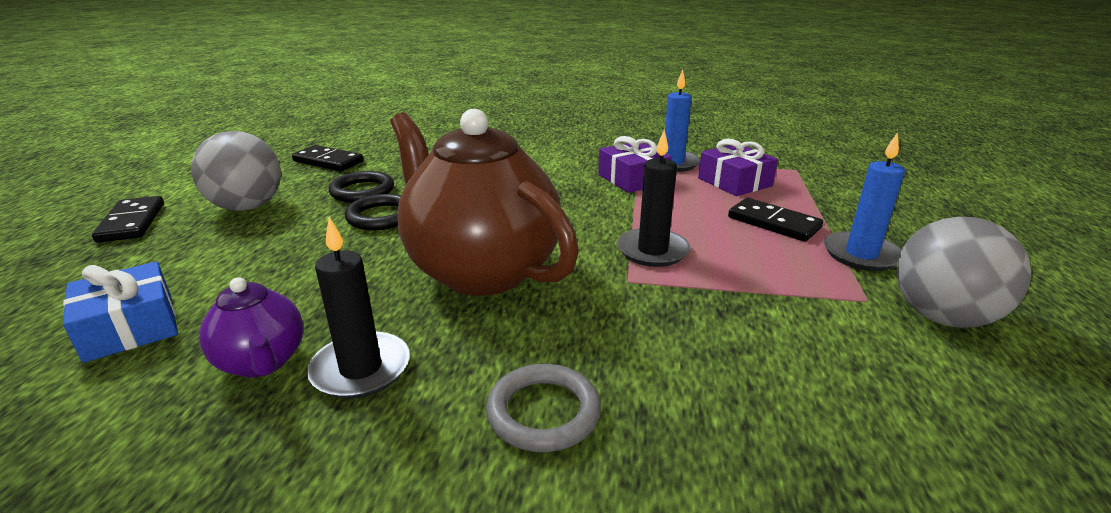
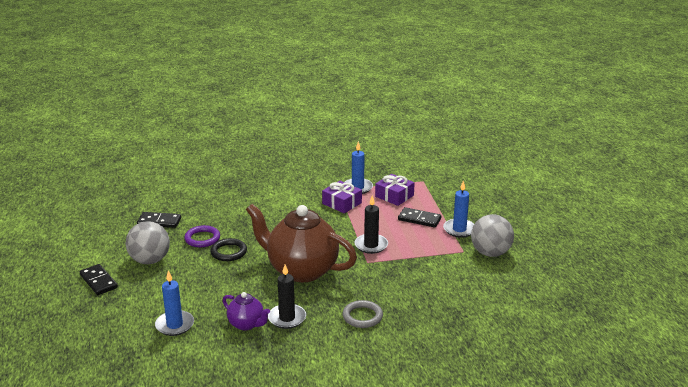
camera: 20 degrees left, 0 degrees up
(130, 327) = (174, 325): blue gift -> blue candle
(362, 191) = (202, 238): black ring -> purple ring

